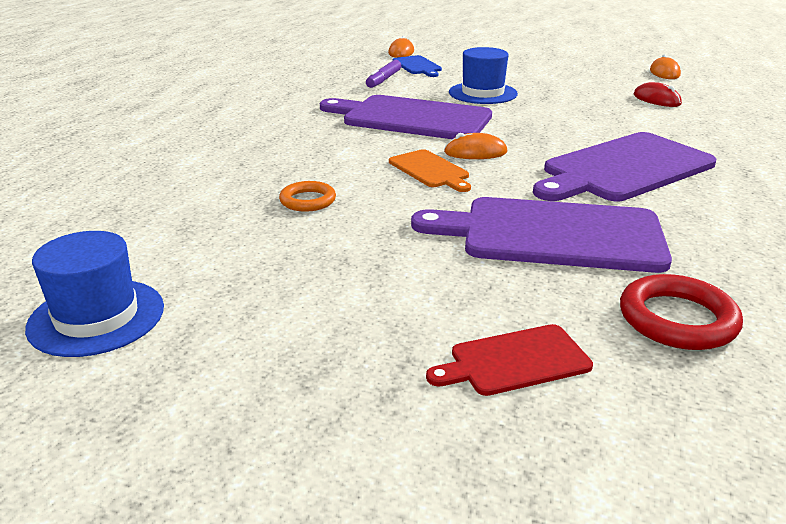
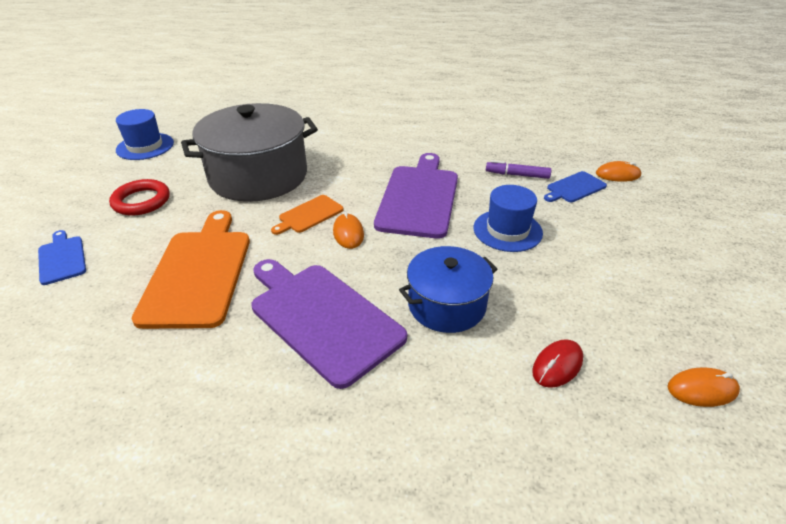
camera: 80 degrees right, 10 degrees up
(308, 200) = (258, 176): orange ring -> grey pot
(514, 361) = (62, 258): red cutting board -> blue cutting board
(552, 235) = (198, 272): purple cutting board -> orange cutting board
(595, 122) = (446, 305): none -> blue pot
(677, 319) = (74, 324): red ring -> red ring (141, 201)

